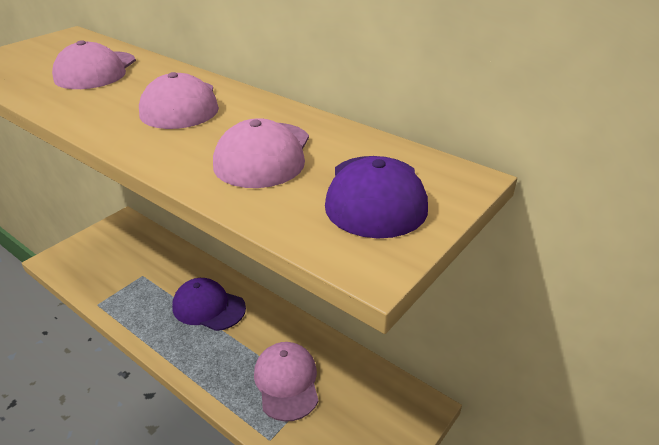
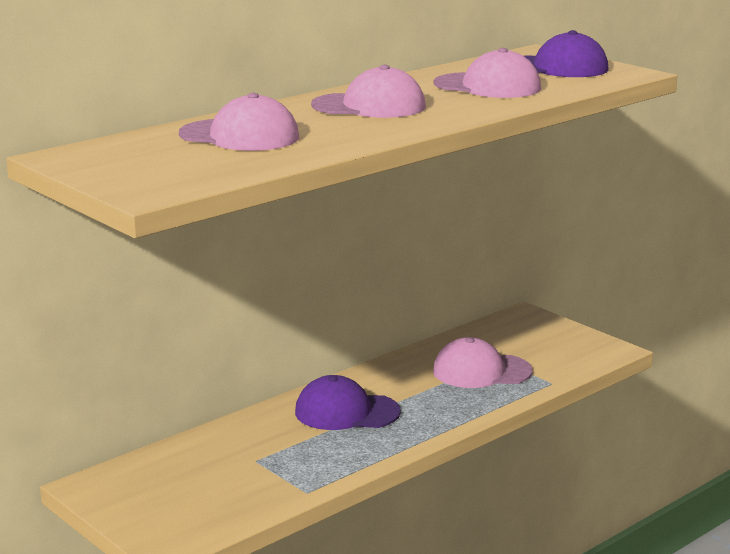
camera: 80 degrees left, 15 degrees down
(208, 307) = (346, 412): purple cap -> purple cap turned 60 degrees clockwise

